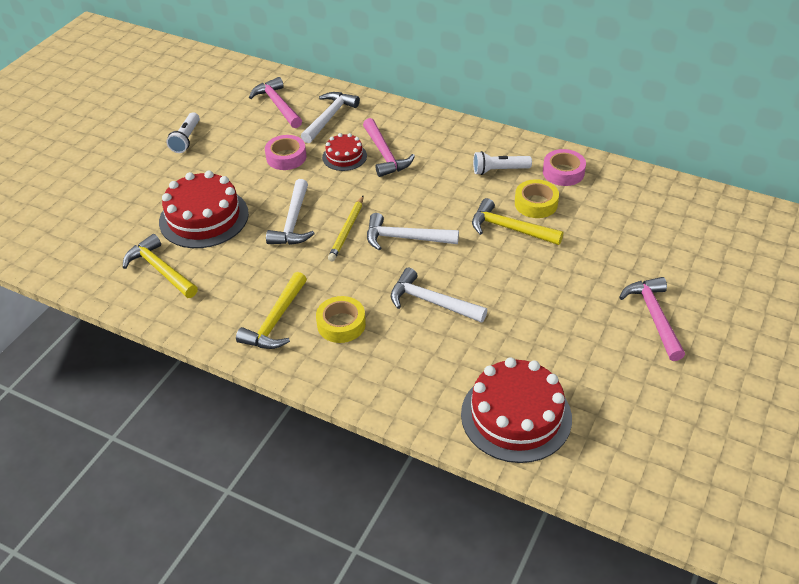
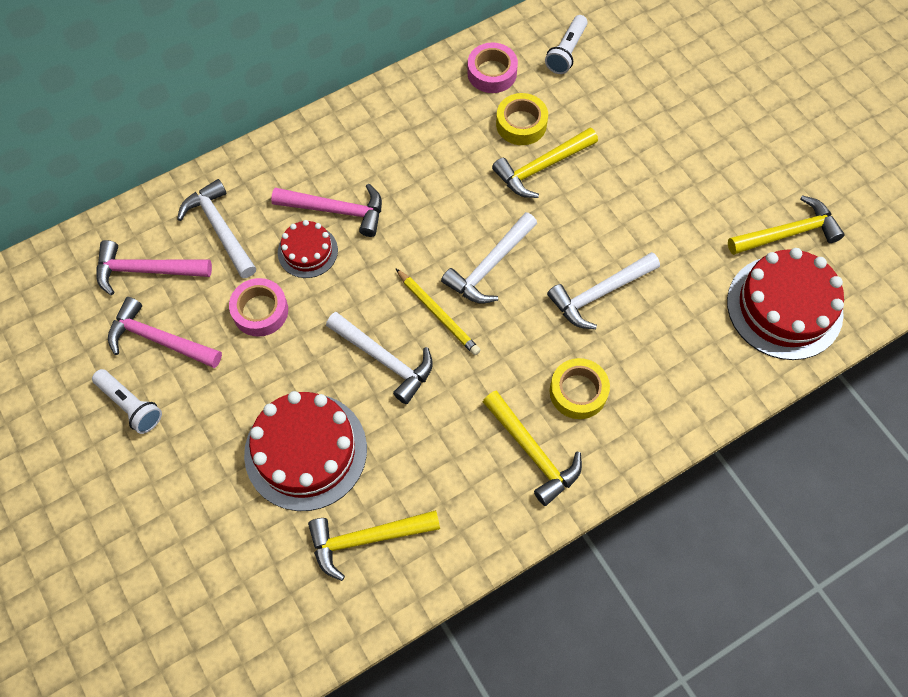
camera: 60 degrees left, 20 degrees up
(499, 170) = (446, 123): white flashlight -> white flashlight (566, 52)
(589, 390) = (787, 233): none -> yellow hammer
(654, 317) = (733, 130): pink hammer -> pink hammer (159, 340)

